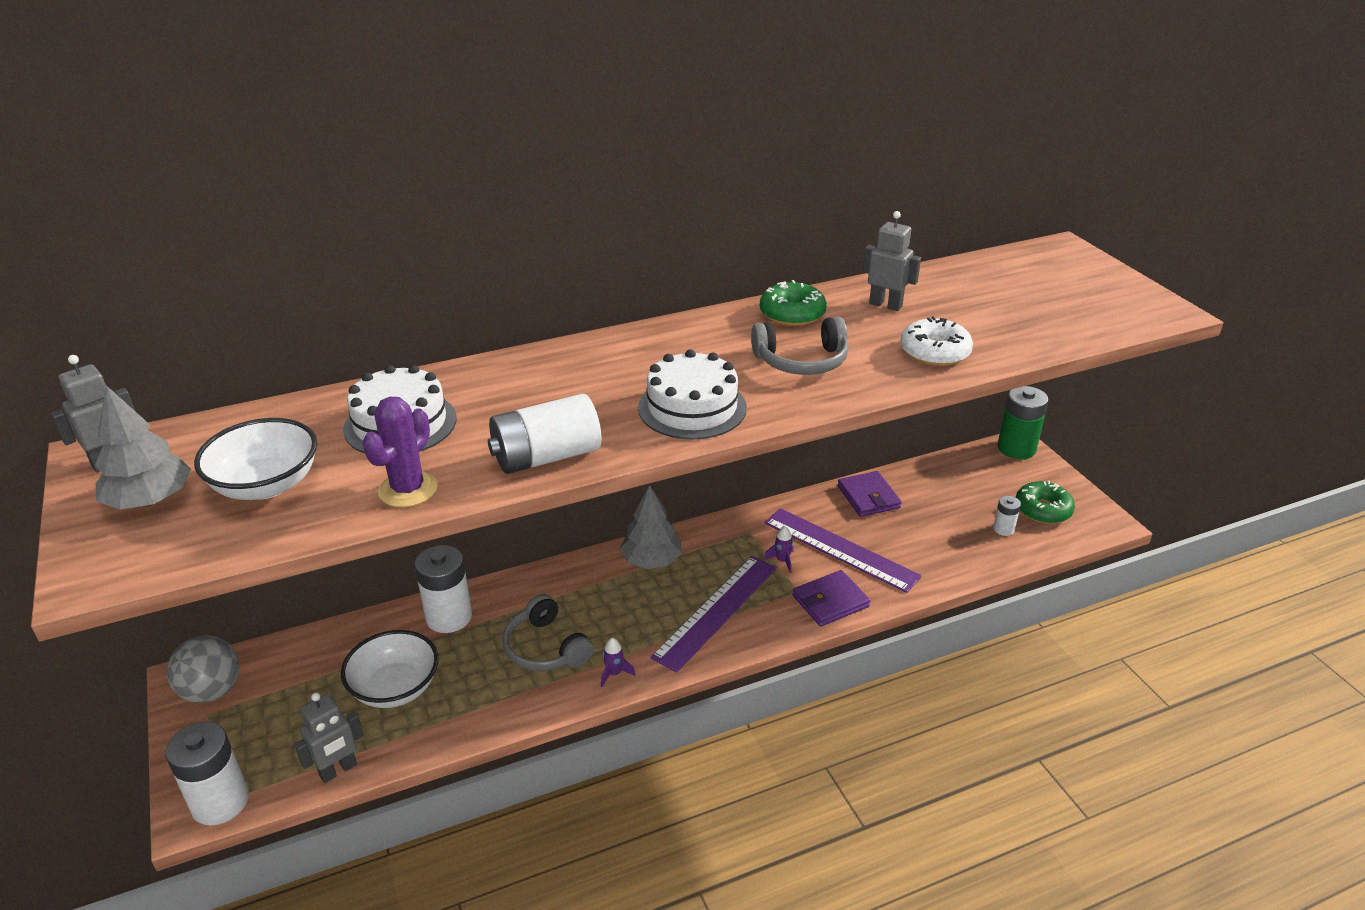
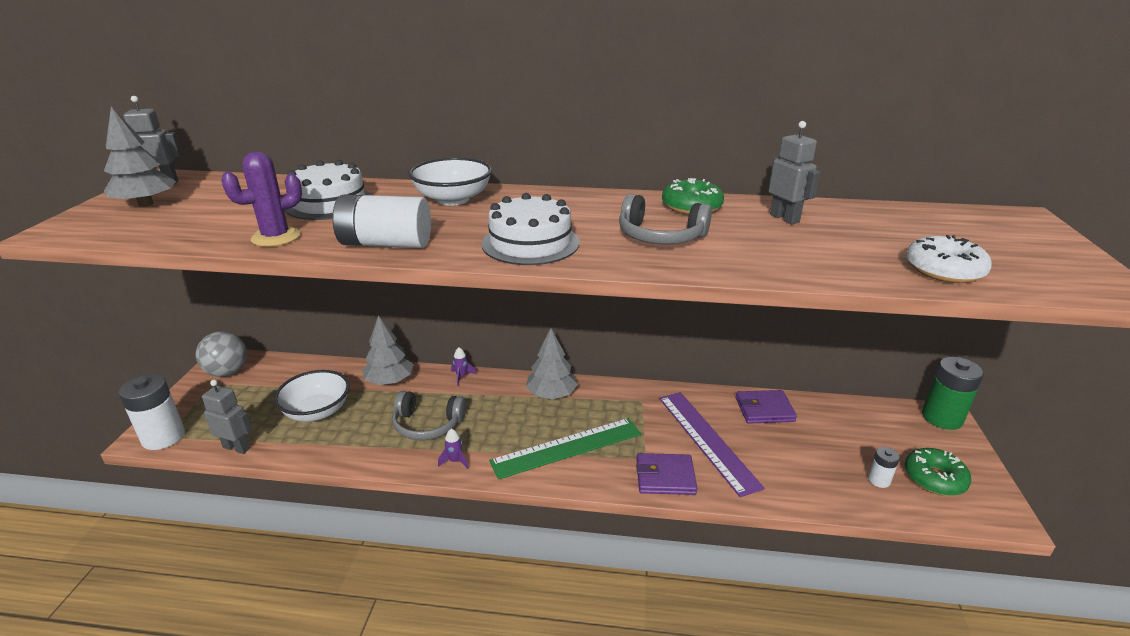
camera: 30 degrees right, 5 degrees down
(266, 485) = (209, 213): white bowl -> white bowl (453, 199)
(338, 770) = (237, 447): grey robot -> grey robot turned 150 degrees counterclockwise
(449, 617) = (389, 381): white battery -> grey tree
(546, 648) = (427, 424): grey headphones -> grey headphones turned 75 degrees counterclockwise
(716, 611) = (567, 447): purple ruler -> green ruler
(782, 561) = (650, 431): purple rocket -> purple rocket (461, 377)
(868, 497) = (764, 409): purple wallet -> purple wallet turned 75 degrees clockwise
(934, 352) = (794, 259): white donut -> white donut (944, 270)

